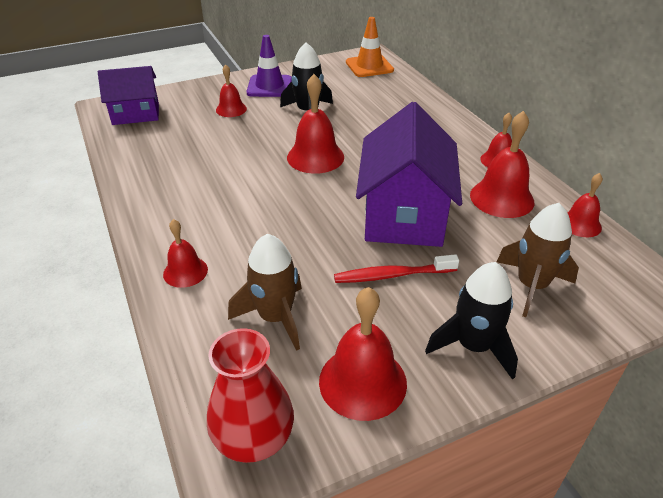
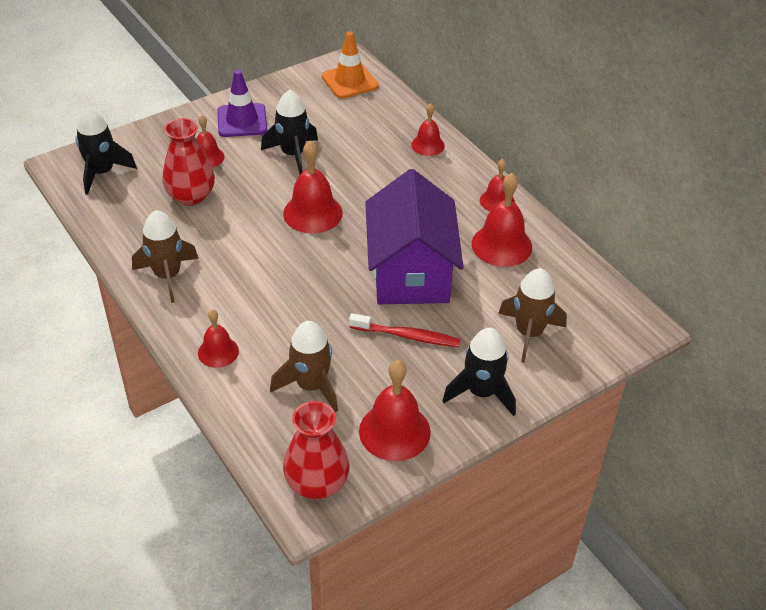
camera: 10 degrees left, 5 degrees up
(136, 114) = (102, 172): purple house -> black rocket
(161, 197) = (167, 276): none -> brown rocket
(206, 136) = (191, 196): none -> red vase
(392, 275) = (407, 336): red toothbrush -> red toothbrush turned 150 degrees counterclockwise
(580, 224) = (573, 267): red bell -> red bell (428, 145)

